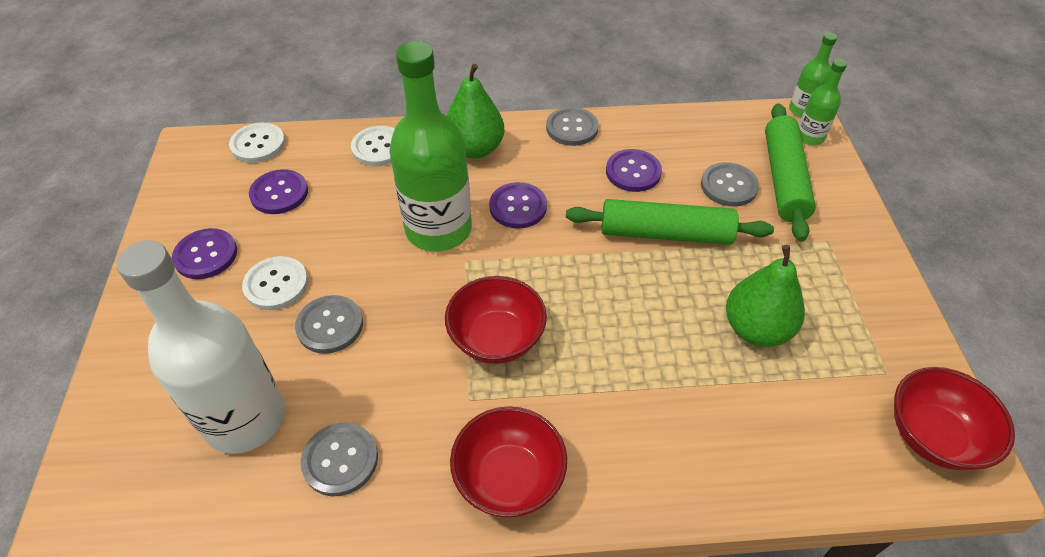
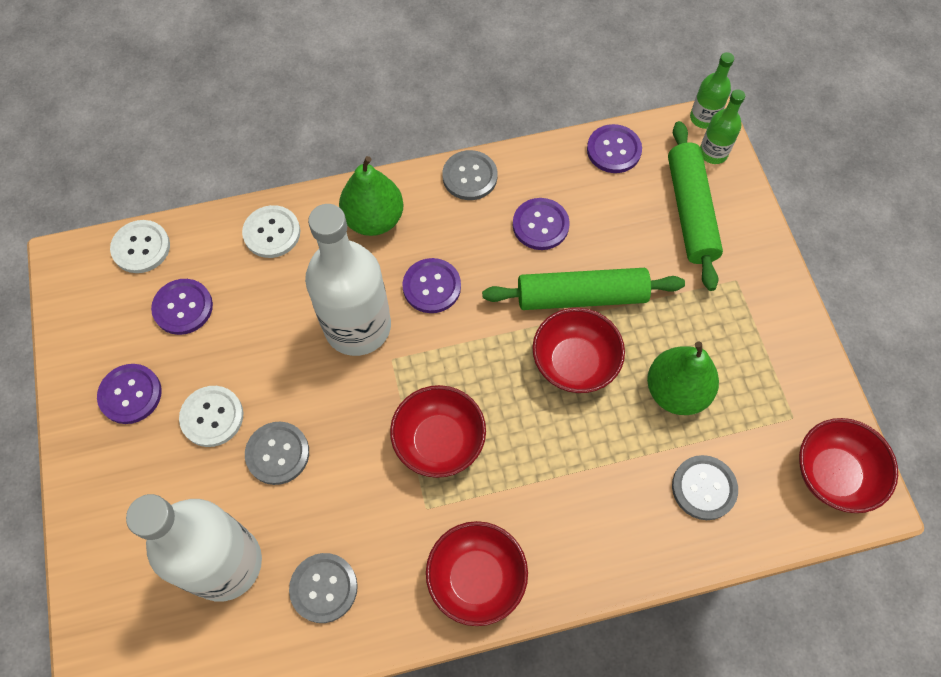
camera: 10 degrees left, 15 degrees up
(438, 229) = (357, 326): green bottle -> white bottle
(650, 289) = (574, 363): none -> red bowl
(712, 124) = (613, 150): none -> purple button
(729, 186) = (637, 228): grey button -> grey button (704, 488)

